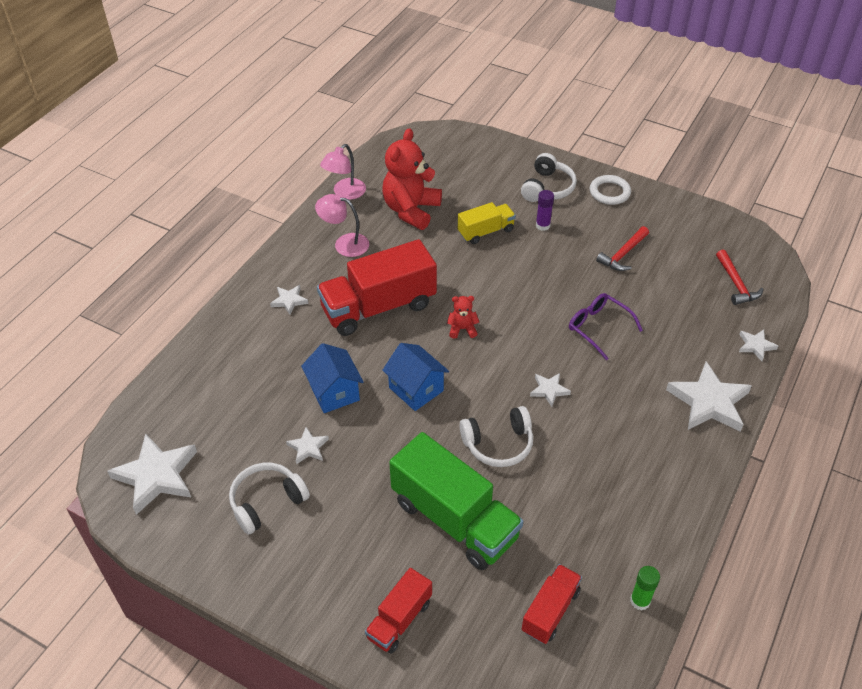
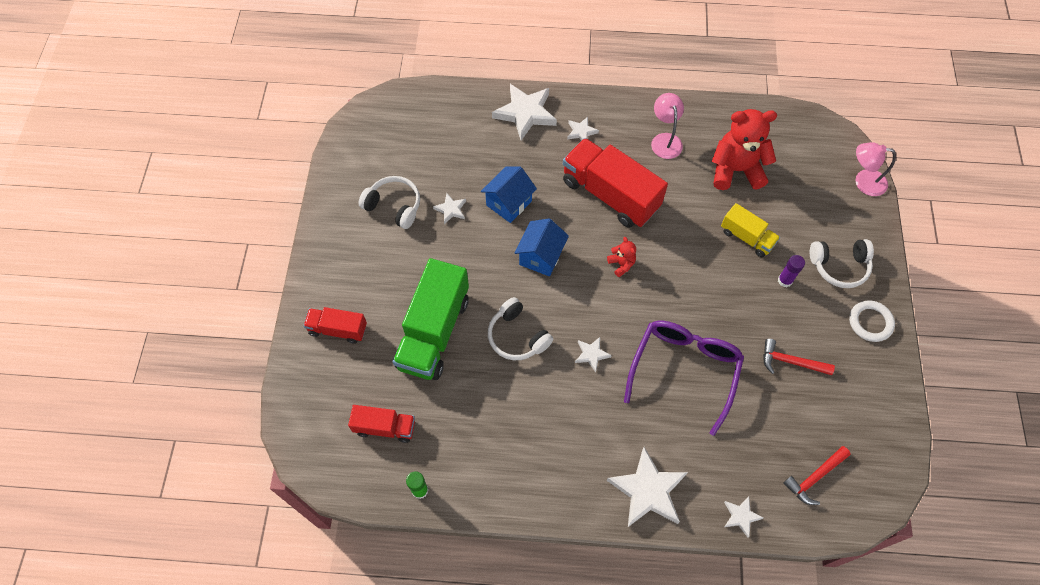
camera: 65 degrees right, 15 degrees up
(156, 476) = (385, 132): white star -> white star (525, 113)
(345, 193) = (724, 113): pink lamp -> pink lamp (863, 181)
(598, 327) = (684, 370): purple glasses -> purple glasses, size x1.69

